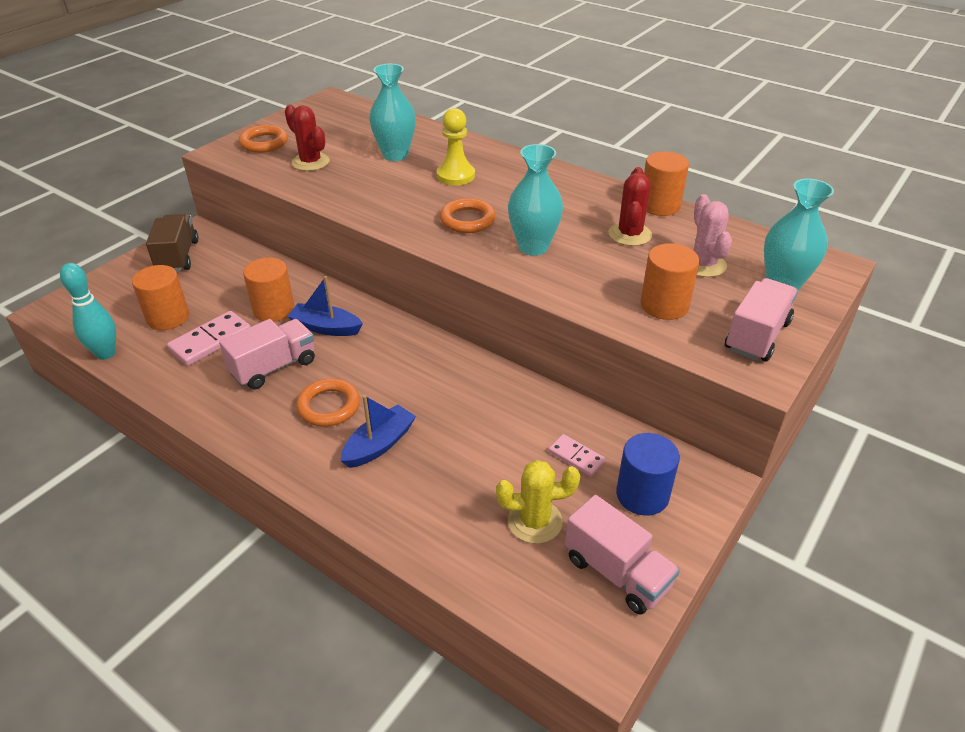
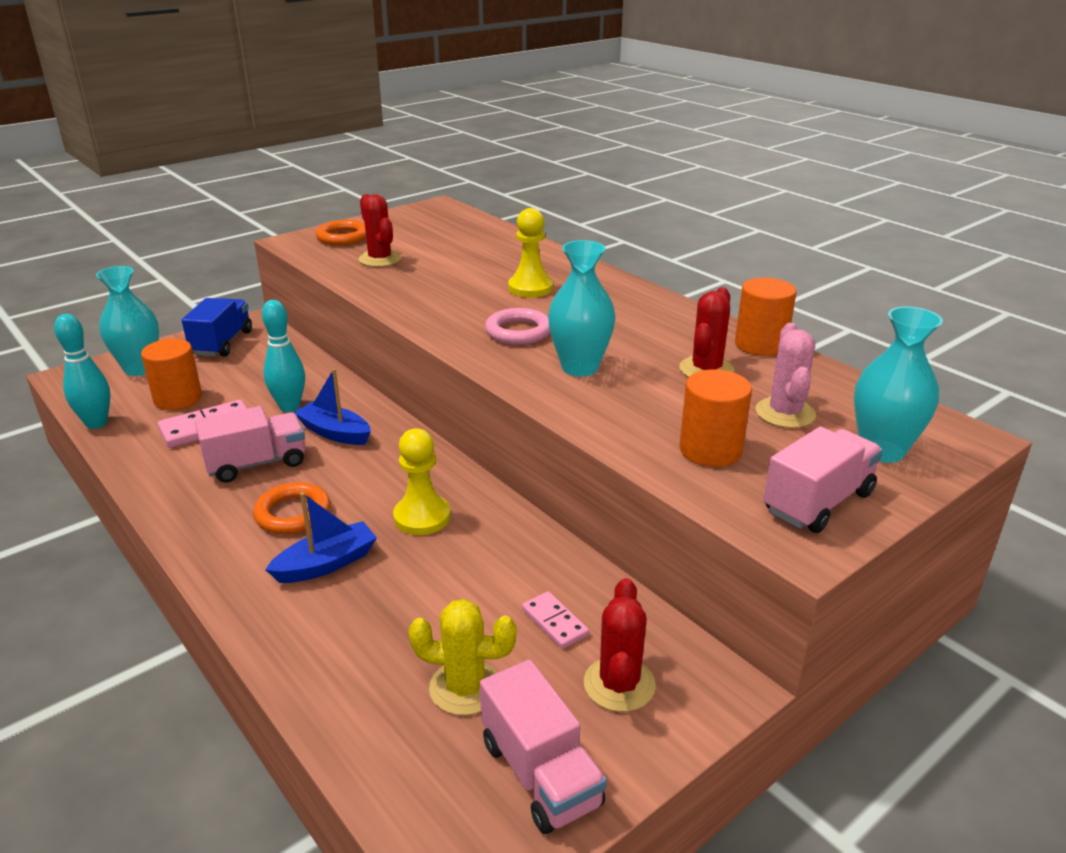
camera: 15 degrees right, 10 degrees down
(178, 256) = (222, 343): brown truck -> blue truck
(274, 310) = (289, 407): orange cylinder -> turquoise bowling pin
(395, 155) = (475, 262): turquoise vase -> turquoise vase (140, 368)
(436, 390) = (422, 517): none -> yellow pawn
(467, 220) = (518, 332): orange ring -> pink ring
(642, 495) = (619, 684): blue cylinder -> red cactus

